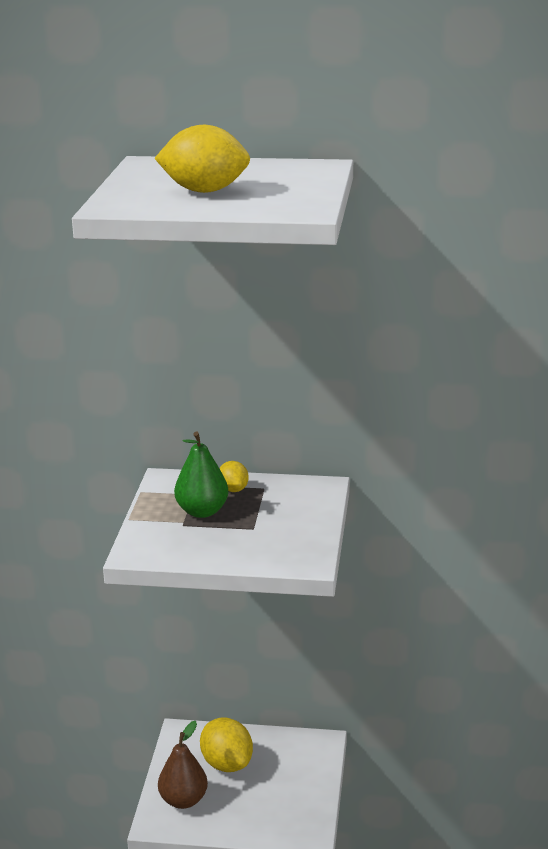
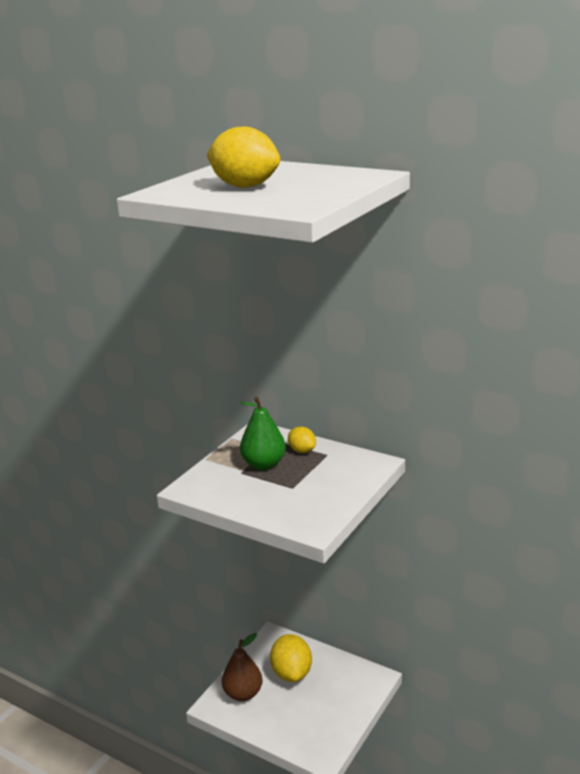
camera: 25 degrees right, 0 degrees up
(233, 489) = (302, 451): yellow lemon -> yellow lemon turned 45 degrees counterclockwise

